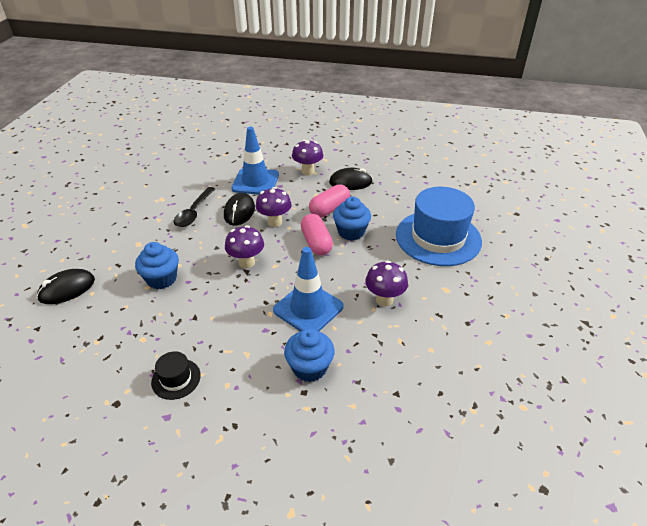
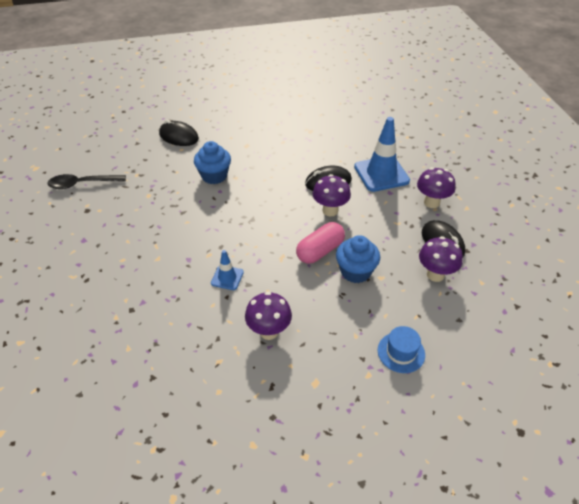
camera: 65 degrees right, 5 degrees up
(176, 379) = (118, 229): black hat -> none
(194, 212) = (306, 156): black spoon -> black spoon (82, 184)
(246, 262) = (262, 215): purple mushroom -> purple mushroom (435, 275)
(308, 308) = (227, 277): blue traffic cone -> blue traffic cone, size x0.50
(309, 368) = (158, 304): blue cupcake -> none
(329, 209) = (380, 242): pink capsule -> none
(438, 238) = (401, 352): blue hat -> blue hat, size x0.43

